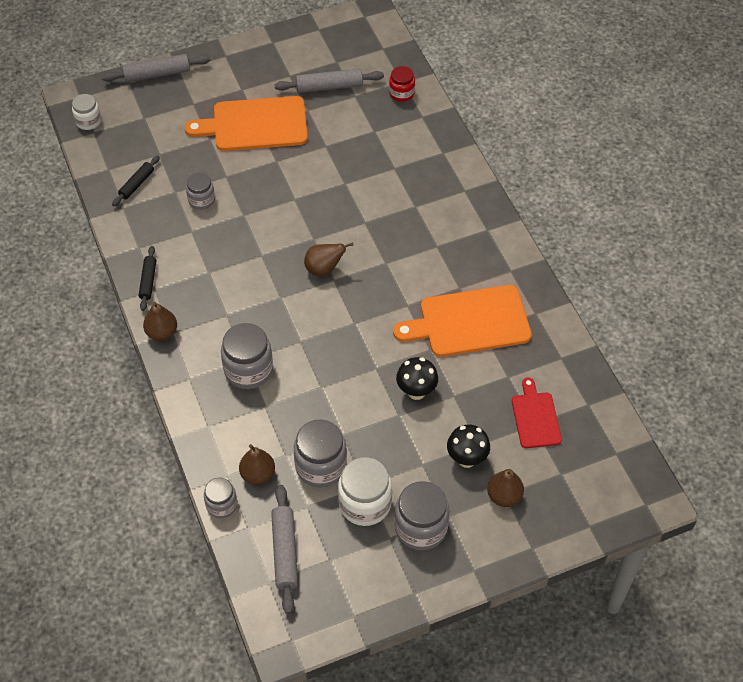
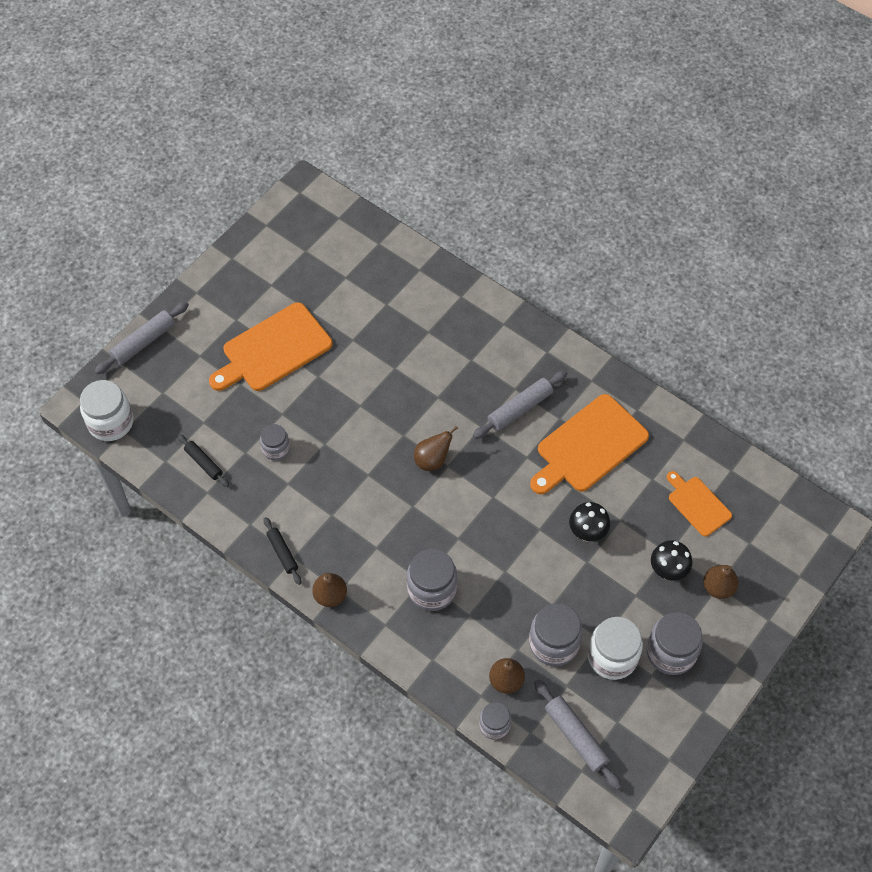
camera: 30 degrees left, 5 degrees up
(88, 121) = (111, 422): white jar -> white jar, size x1.67
(137, 184) = (203, 463): black rolling pin -> black rolling pin turned 45 degrees counterclockwise
(329, 86) = (316, 279): grey rolling pin -> grey rolling pin (519, 409)
(401, 93) = (386, 255): red jar -> none
(535, 417) = (697, 504): red cutting board -> orange cutting board

